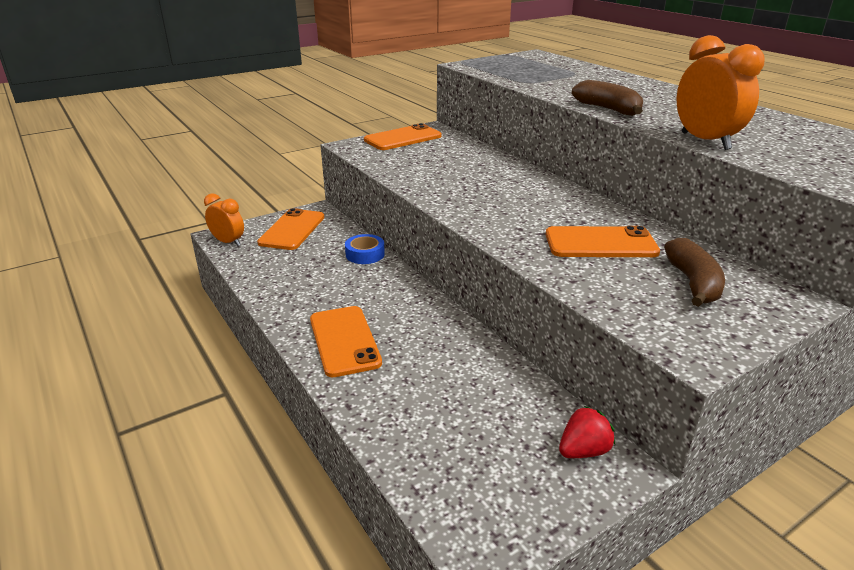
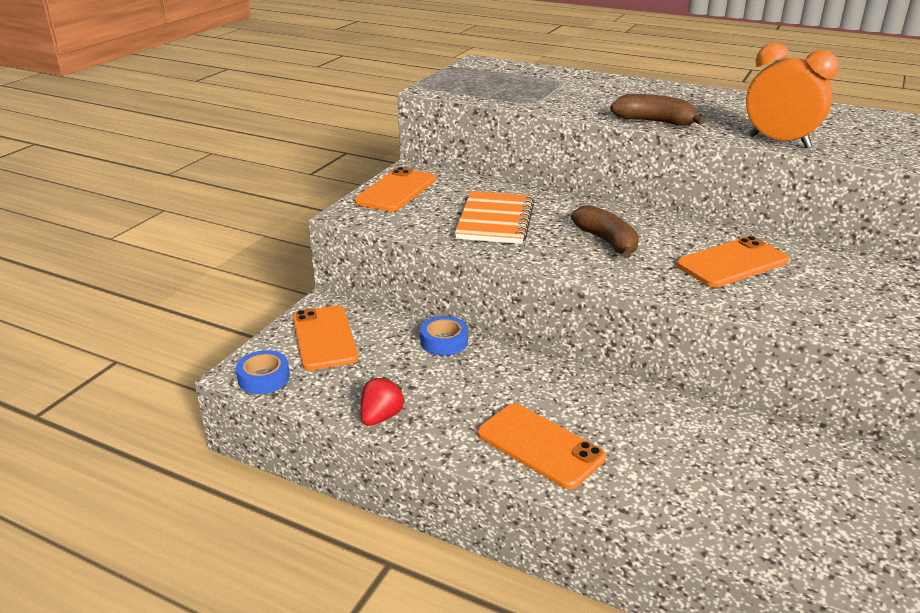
camera: 30 degrees left, 0 degrees up
(228, 242) = (264, 378): orange clock -> blue tape
(445, 170) = (495, 220): none -> orange notebook
(583, 451) = (847, 464): red strawberry -> red strawberry (381, 417)
(693, 283) = (842, 280): brown banana -> brown banana (607, 241)

